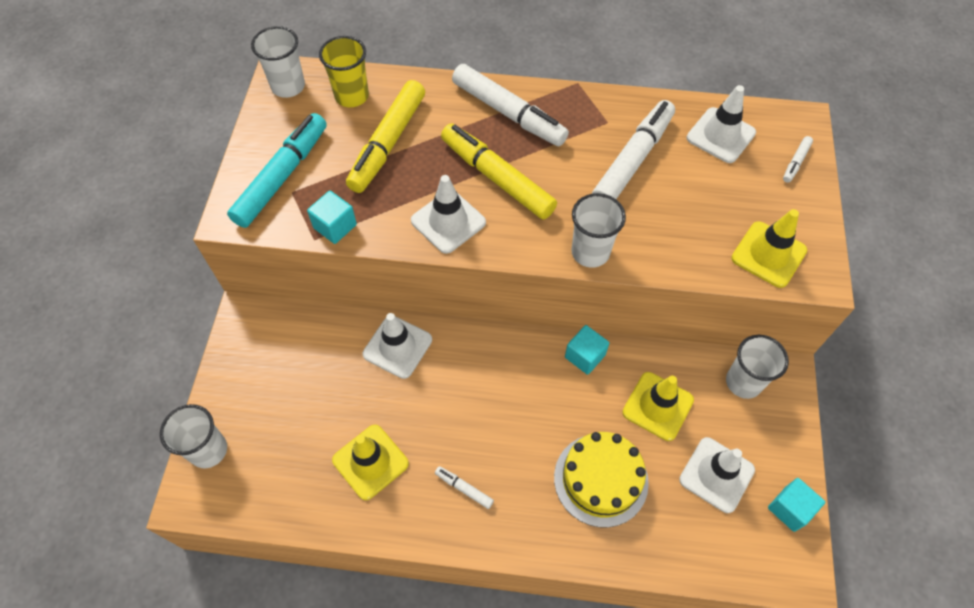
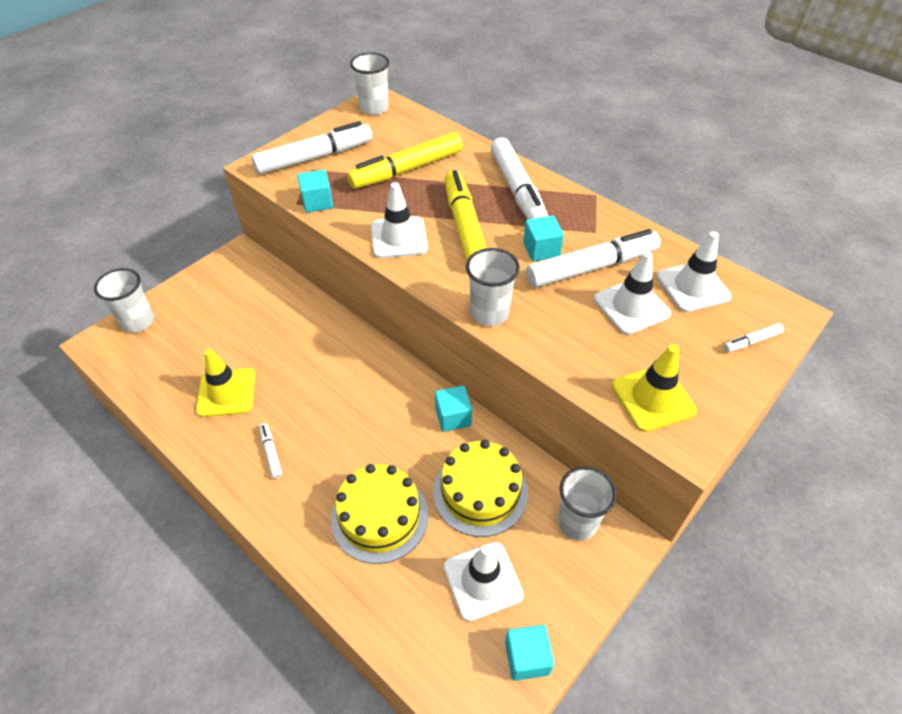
camera: 35 degrees right, 10 degrees down
(282, 176) = (315, 157): turquoise marker -> white marker
(351, 96) = (411, 131): yellow cup -> none
(397, 347) = (318, 329): white traffic cone -> white traffic cone (631, 306)
(579, 165) = (541, 250): none -> turquoise cube
(657, 406) = (480, 492): yellow traffic cone -> yellow cake

